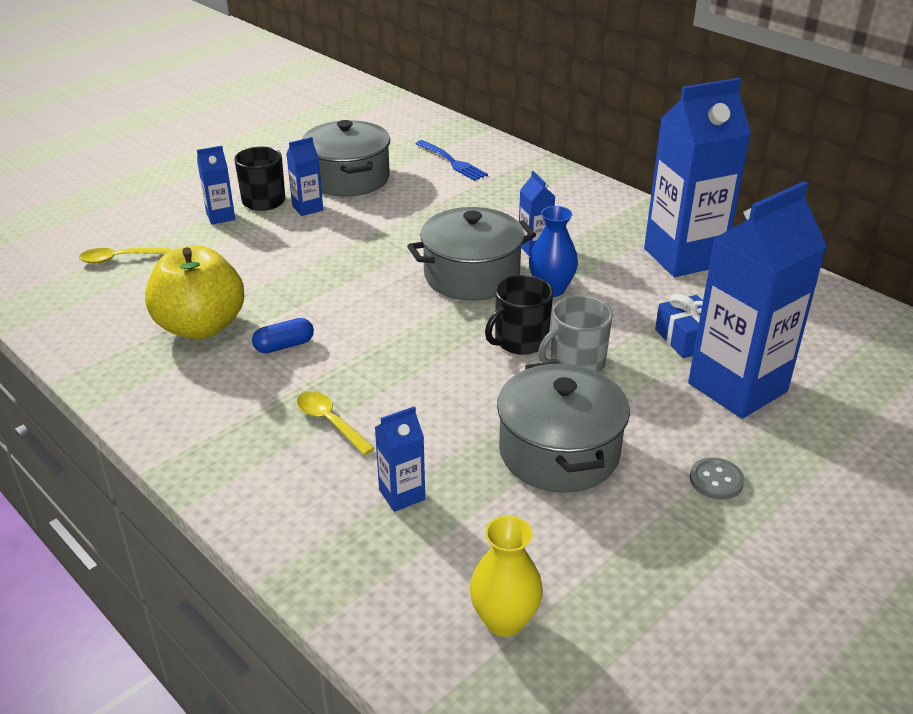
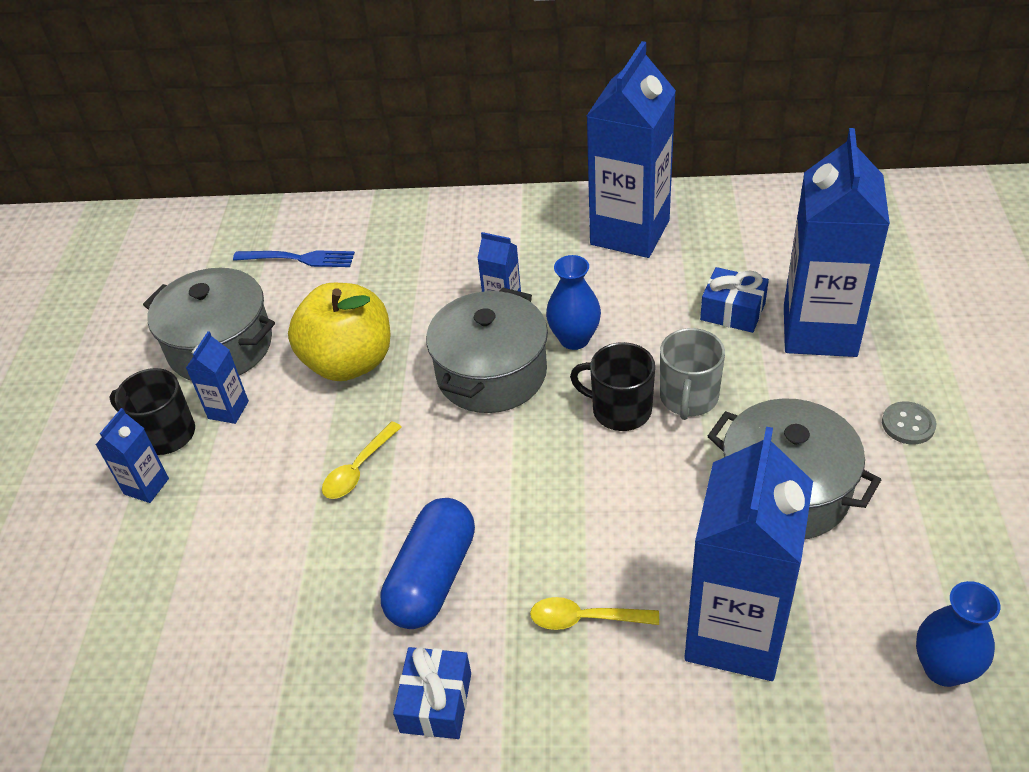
camera: 40 degrees left, 10 degrees up
(119, 258) = (104, 621): yellow spoon -> yellow spoon (358, 469)
(197, 399) = (436, 702): none -> blue gift
(201, 326) = (320, 625): yellow apple -> yellow apple (349, 362)
(284, 346) = (432, 578): blue capsule -> blue capsule, size x1.88
(402, 495) = (735, 633): blue carton -> blue carton, size x2.28
(504, 620) = (943, 668): yellow vase -> blue vase
(520, 341) = (620, 410): black mug -> black mug turned 105 degrees clockwise

